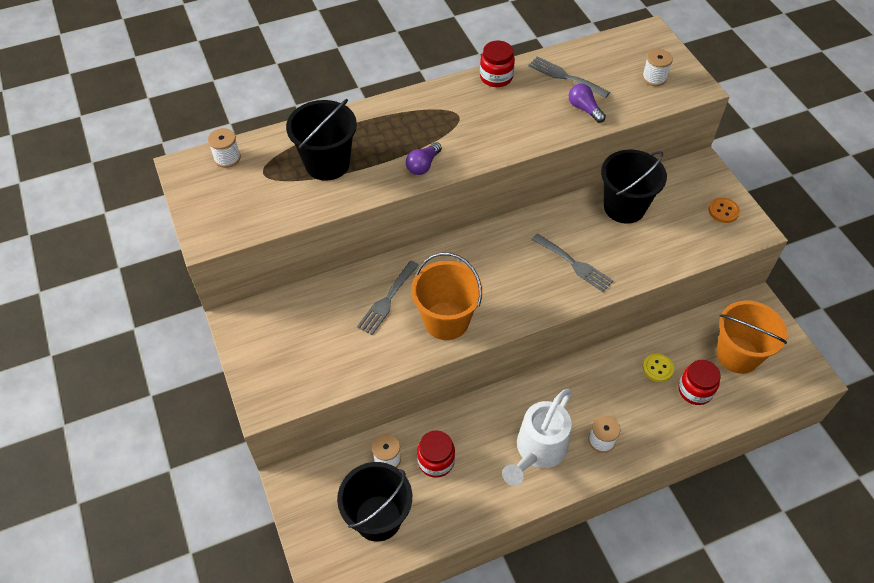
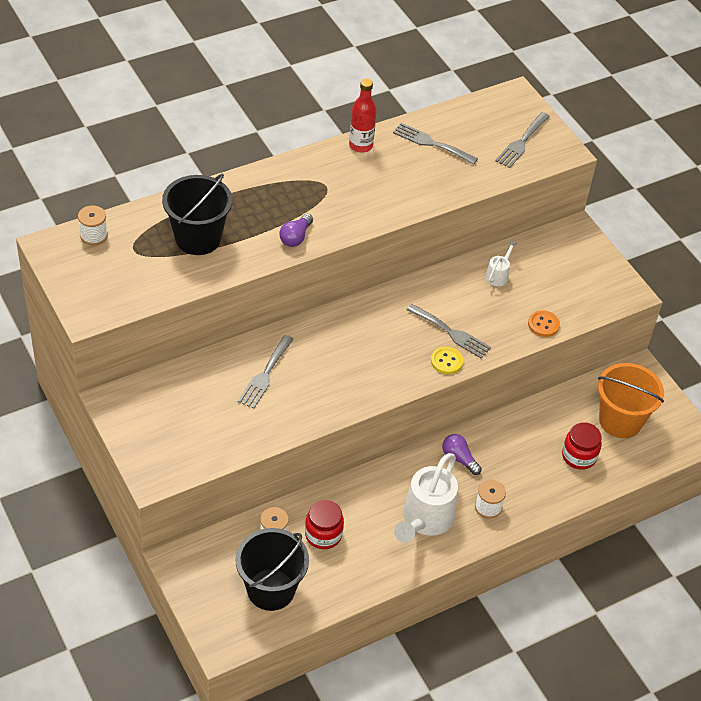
camera: 10 degrees left, 5 degrees down
(446, 320) = (327, 392): orange bucket -> none
(496, 77) = (361, 145): red jar -> red bottle
(584, 109) = (453, 176): purple light bulb -> purple light bulb (459, 458)
(624, 207) = (498, 275): black bucket -> white watering can
(654, 78) = (521, 142): white spool -> grey fork
(657, 368) = (541, 437): yellow button -> yellow button (446, 361)
(723, 211) = (598, 275): orange button -> orange button (543, 324)

